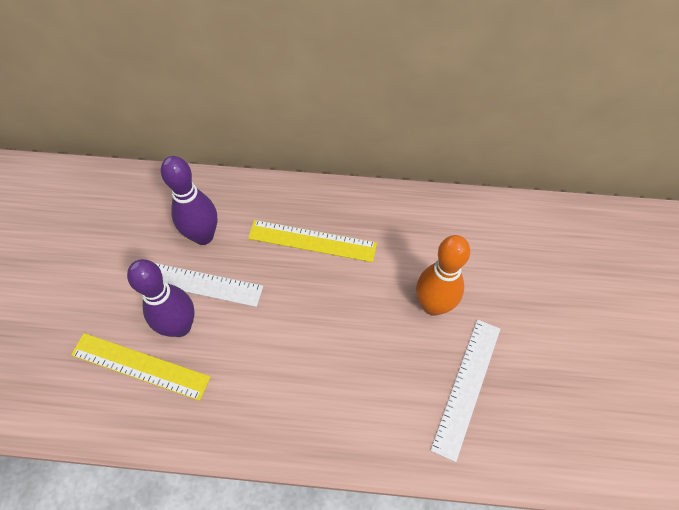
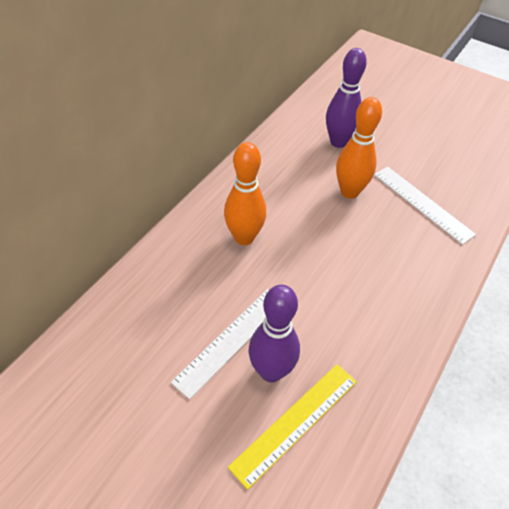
camera: 65 degrees left, 10 degrees down
(203, 236) = (181, 315): purple bowling pin -> purple bowling pin (338, 142)
(312, 241) = (244, 237): yellow ruler -> orange bowling pin

